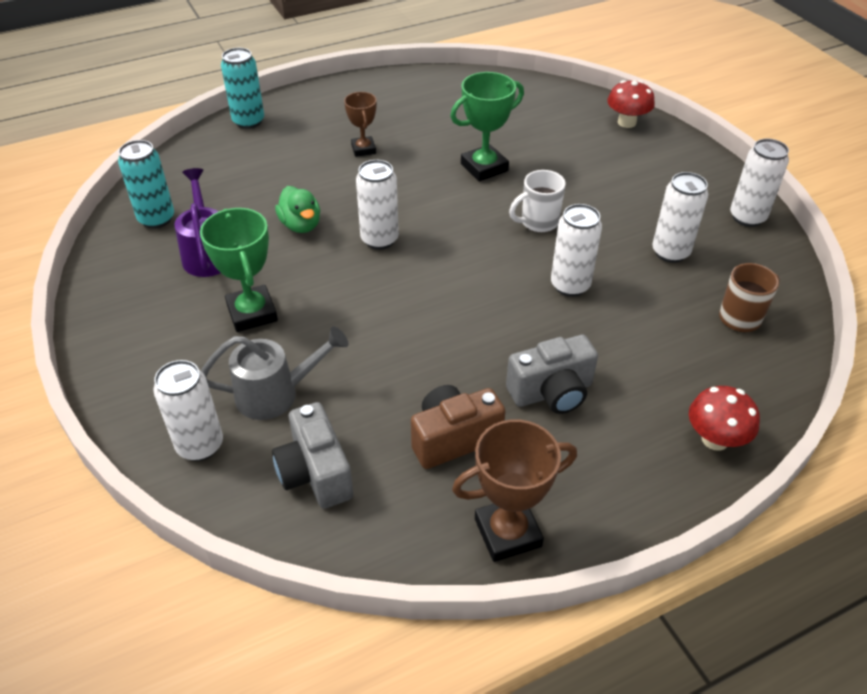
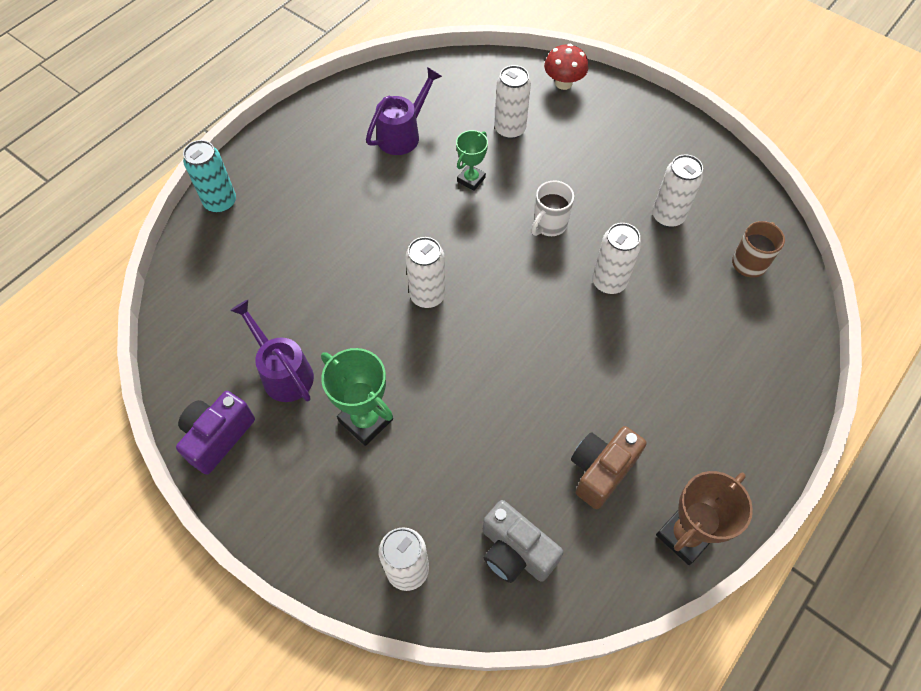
camera: 25 degrees left, 15 degrees up
(116, 280) = (218, 437): none -> purple camera
(156, 219) = (208, 353): turquoise can -> none
(276, 394) = (438, 492): grey watering can -> none
(301, 225) = (348, 307): green duck -> none
(363, 149) = (352, 197): brown trophy -> none
(443, 119) = (403, 134): none -> purple watering can
(484, 167) = (471, 179): green trophy -> green trophy, size x0.63
(552, 392) = (650, 394): grey camera -> none
(715, 439) = (784, 386): red mushroom -> none
(747, 217) = (707, 156): white can -> white can (510, 129)

